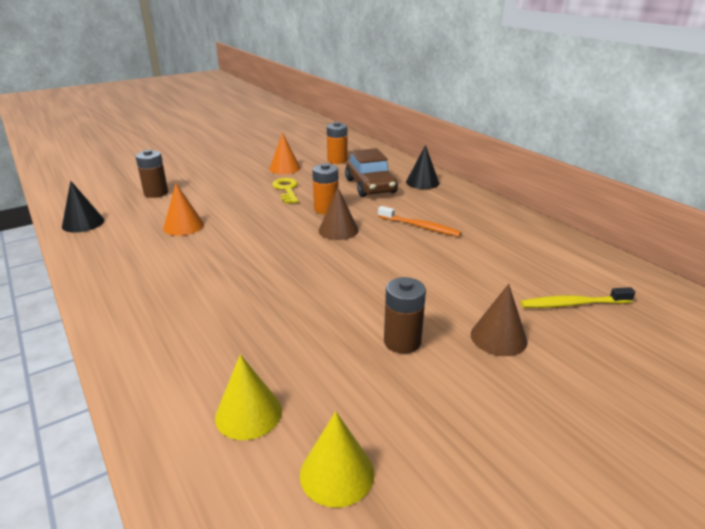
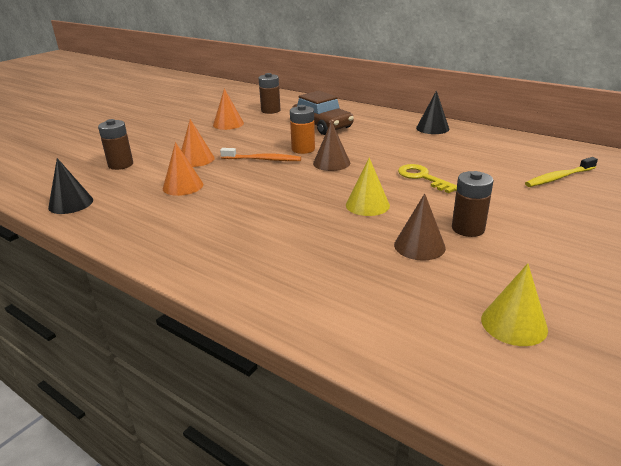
camera: 20 degrees left, 0 degrees up
(221, 200) = (196, 159): none -> orange cone
(248, 413) = (404, 306): yellow cone -> yellow cone (367, 205)
(286, 190) = (250, 140): yellow key -> yellow key (422, 177)
(337, 160) = (270, 110): orange battery -> brown battery
(420, 226) = (396, 148): orange toothbrush -> orange toothbrush (263, 160)
(422, 182) = (363, 116): black cone -> black cone (432, 128)
(498, 337) = (532, 210): brown cone -> brown cone (419, 246)

